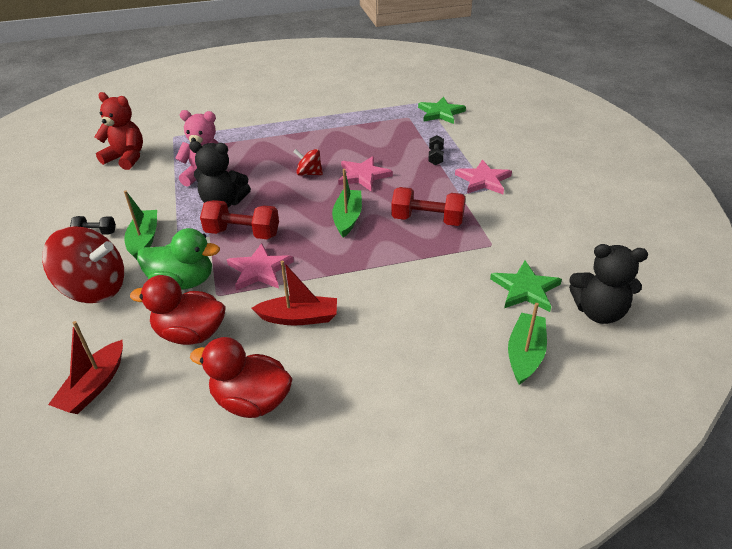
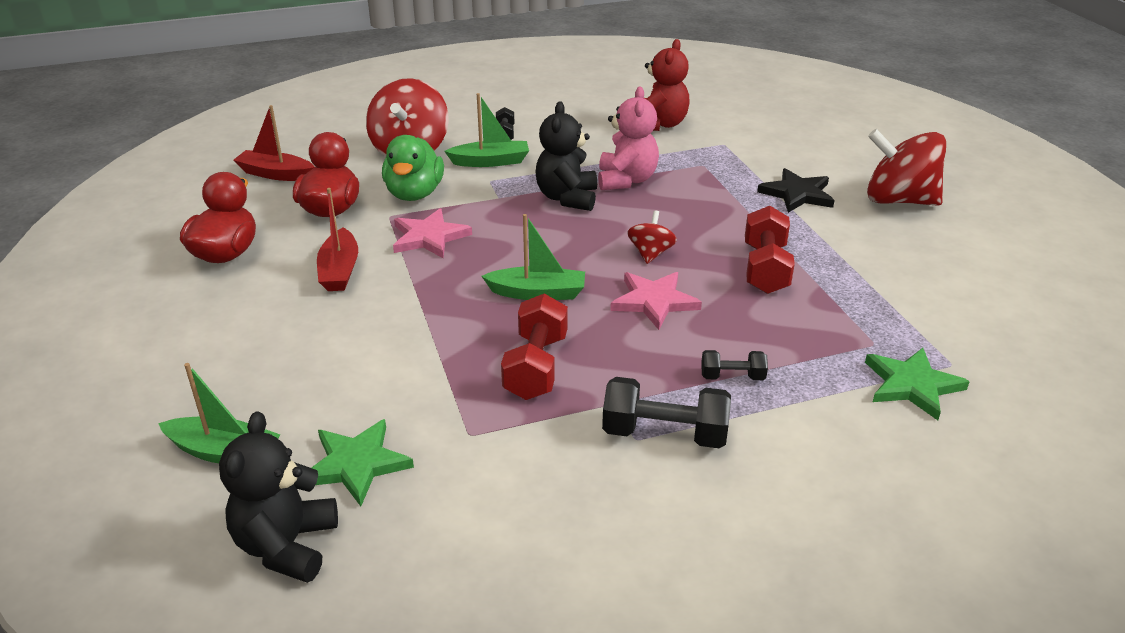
camera: 85 degrees right, 5 degrees down
(242, 233) = (502, 218): red dumbbell -> red dumbbell (765, 269)
(253, 119) = (797, 194): none -> black star
(272, 91) = (898, 200): none -> red spinning top
(483, 180) = (664, 434): pink star -> black dumbbell

